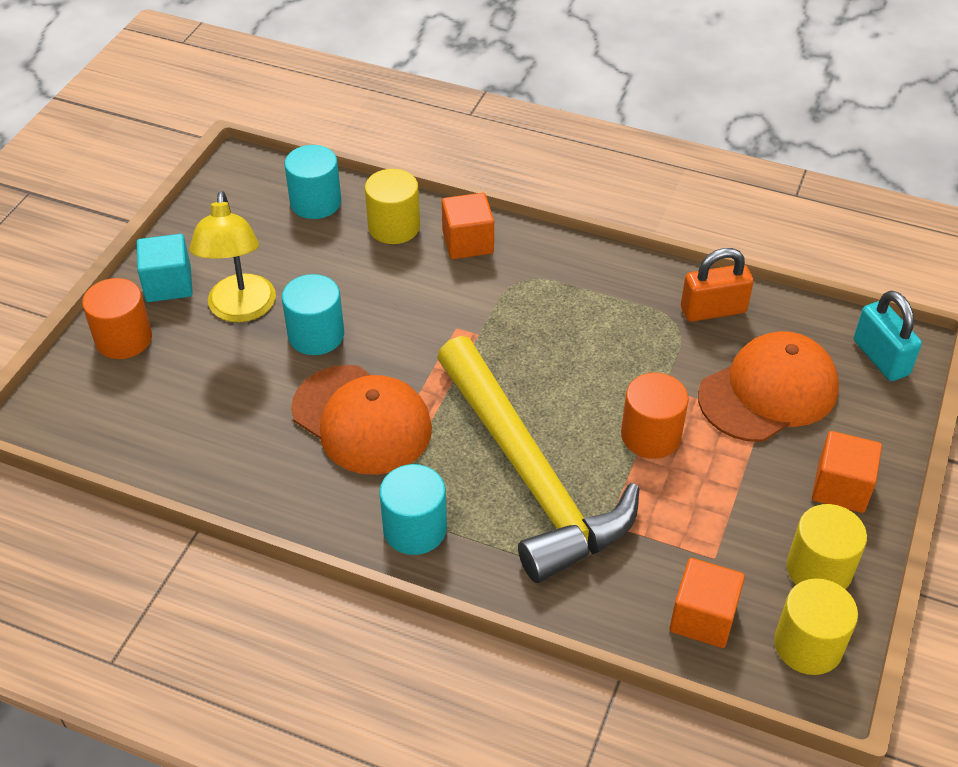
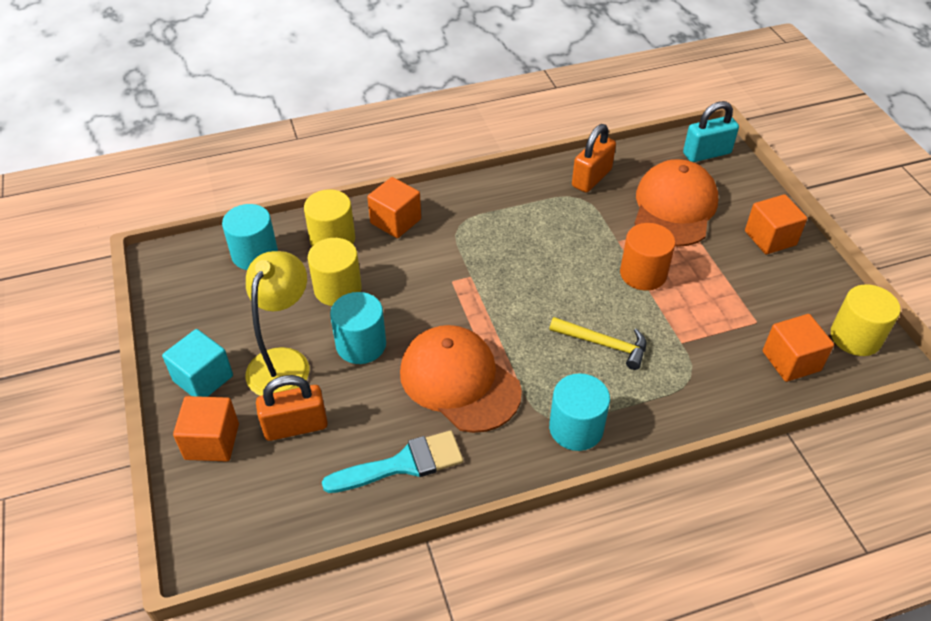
camera: 40 degrees left, 0 degrees up
(124, 339) = (212, 441): orange cylinder -> orange cube
(194, 369) = (295, 426): none -> orange padlock
(240, 456) = (403, 464): none -> turquoise brush
(241, 310) = (284, 362): yellow lamp -> yellow lamp turned 120 degrees counterclockwise
(362, 420) = (459, 381): orange cap -> orange cap turned 135 degrees counterclockwise
(529, 475) = (604, 344): yellow hammer -> yellow hammer, size x0.41
(819, 569) = (812, 291): yellow cylinder -> yellow cylinder (337, 289)
(880, 357) = (706, 153): turquoise padlock -> turquoise padlock turned 45 degrees counterclockwise

